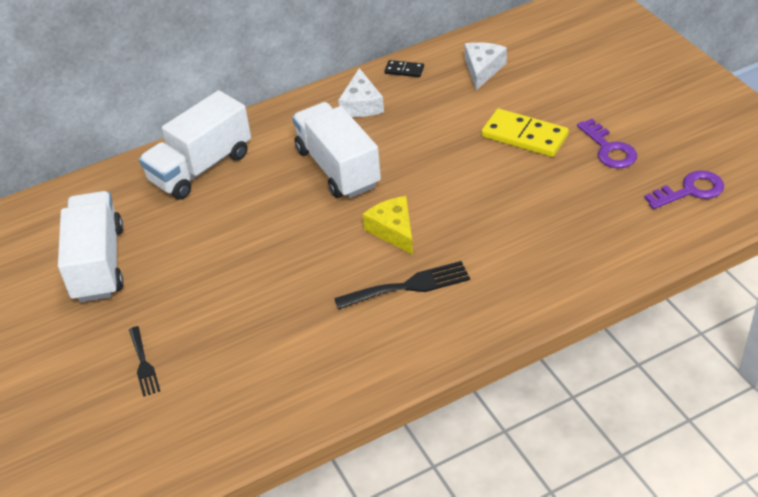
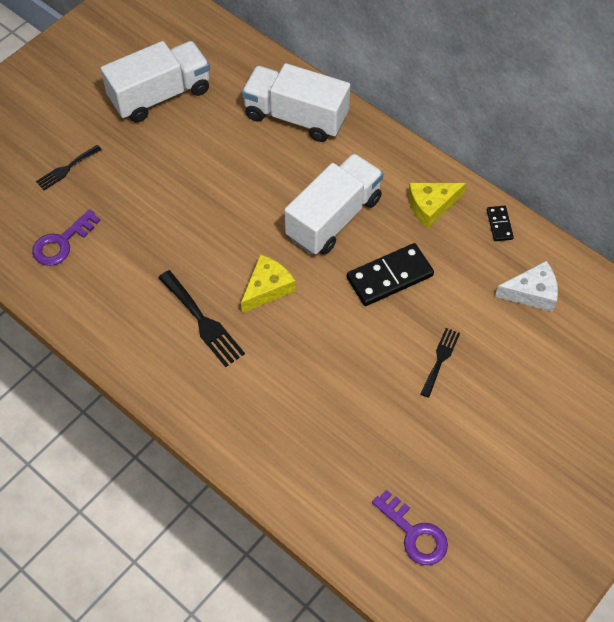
camera: 65 degrees right, 15 degrees up
(361, 104) = (431, 206): white cheese -> yellow cheese
(423, 147) = (389, 277): none -> black domino
(524, 136) = (440, 359): yellow domino -> black fork
(609, 149) = (450, 442): purple key -> purple key (62, 242)

